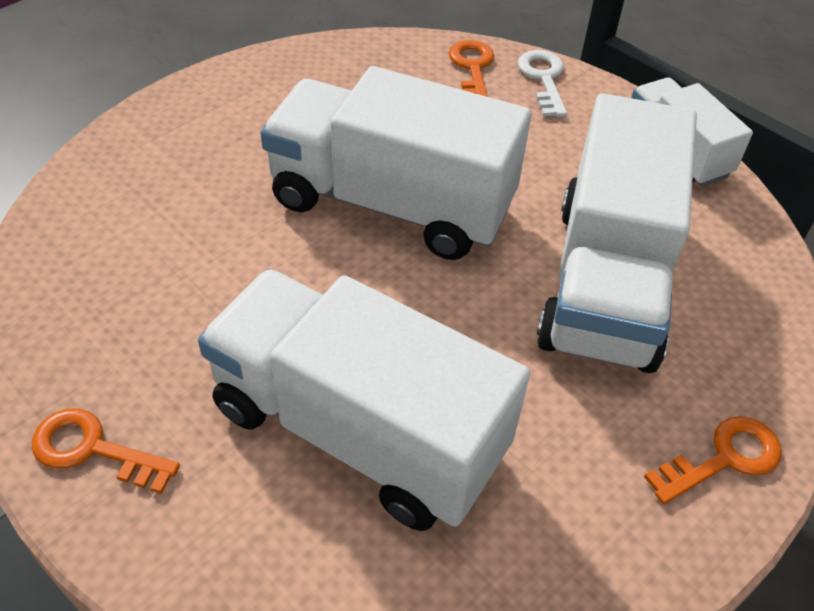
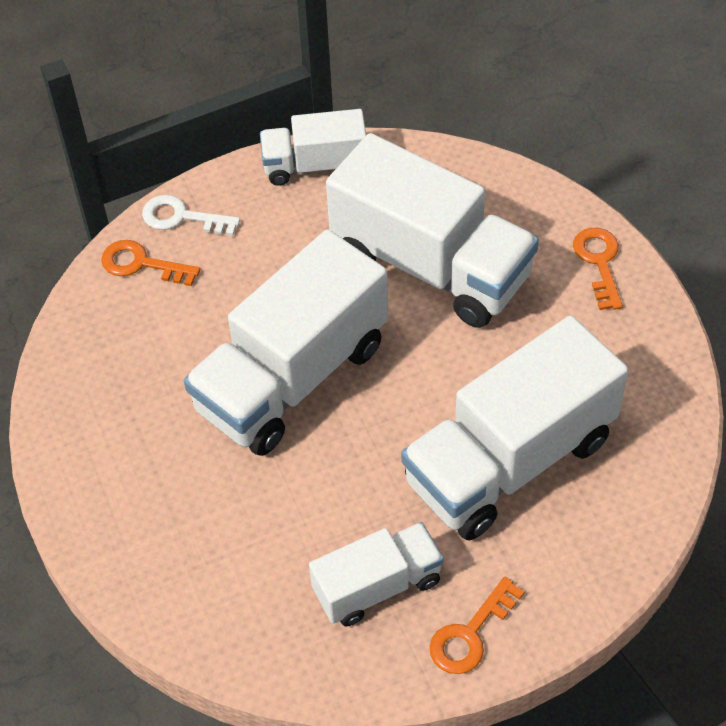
camera: 65 degrees left, 5 degrees up
(143, 342) = (377, 586): none -> white truck

